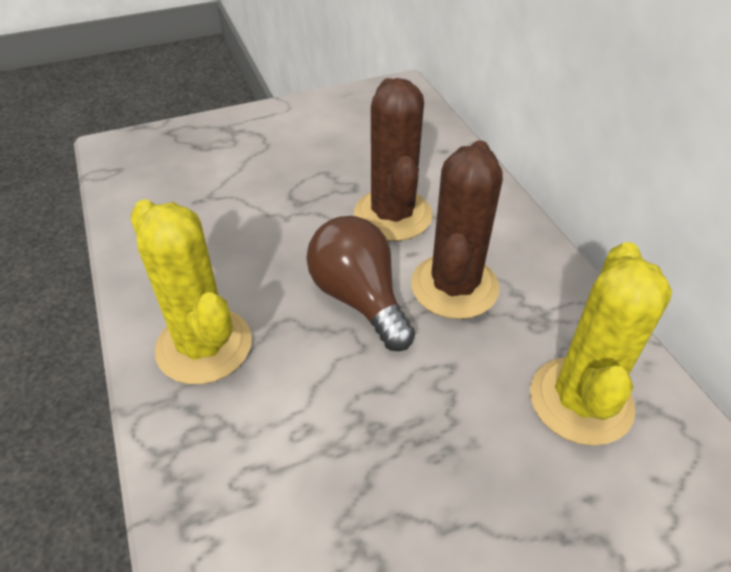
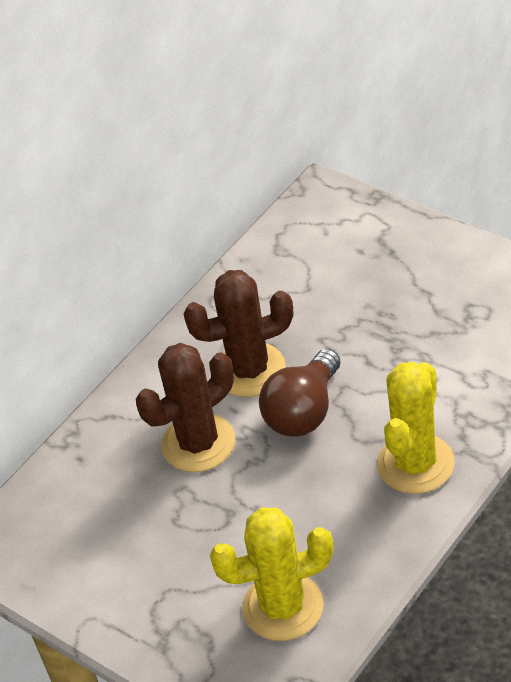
camera: 115 degrees left, 0 degrees up
(580, 400) = (298, 275): yellow cactus -> yellow cactus (283, 607)

